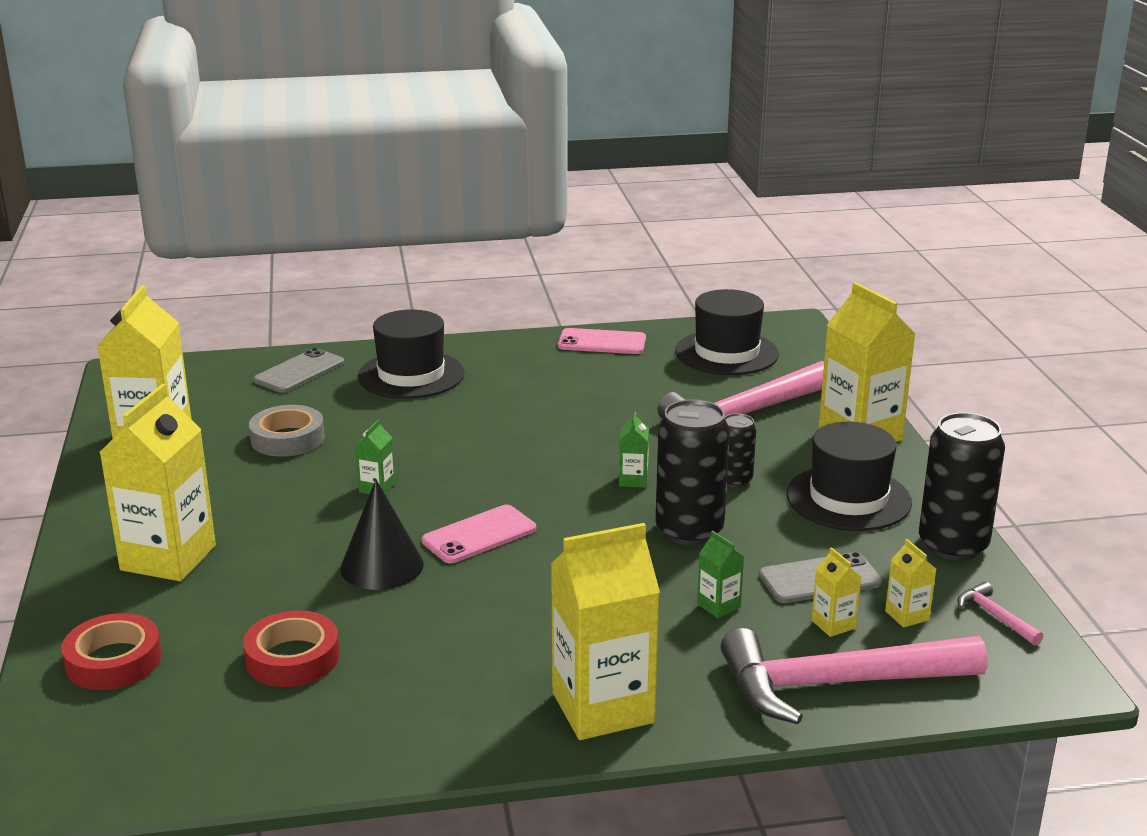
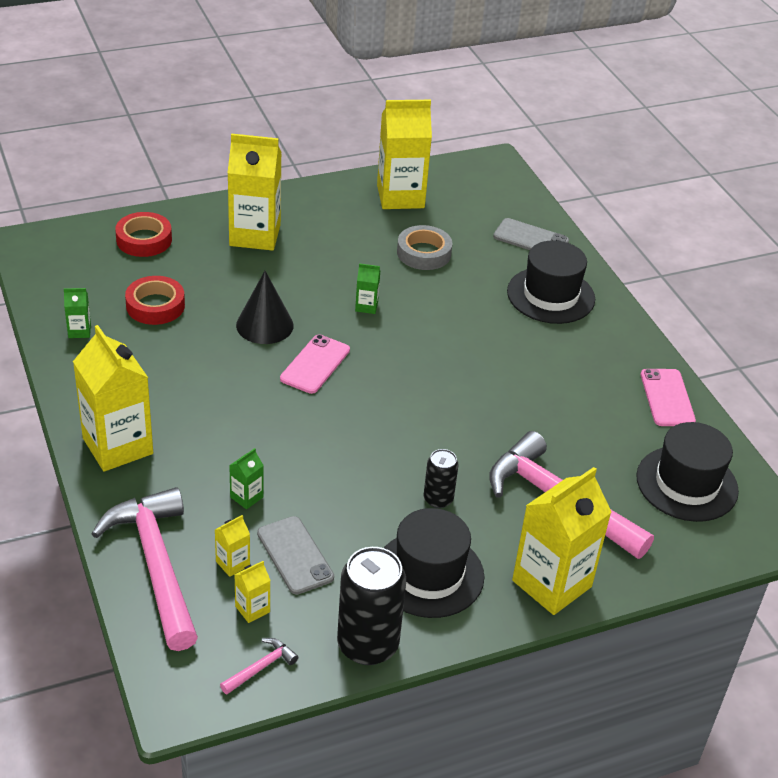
camera: 75 degrees right, 15 degrees up
(479, 535) = (315, 364): pink phone -> pink phone turned 75 degrees clockwise
(633, 480) = (419, 438): green carton -> green carton (79, 331)
(689, 530) = (350, 475): black can -> none

